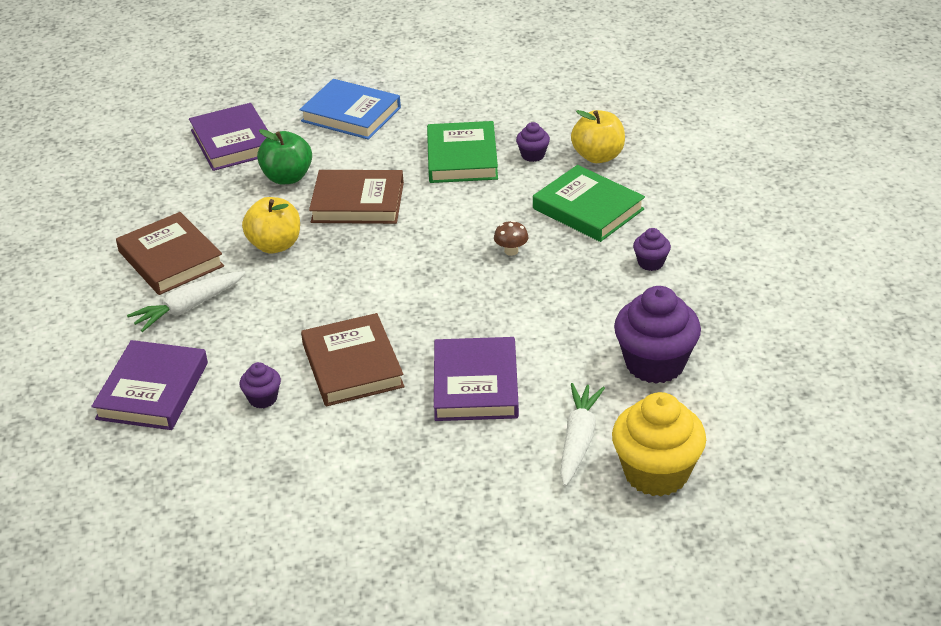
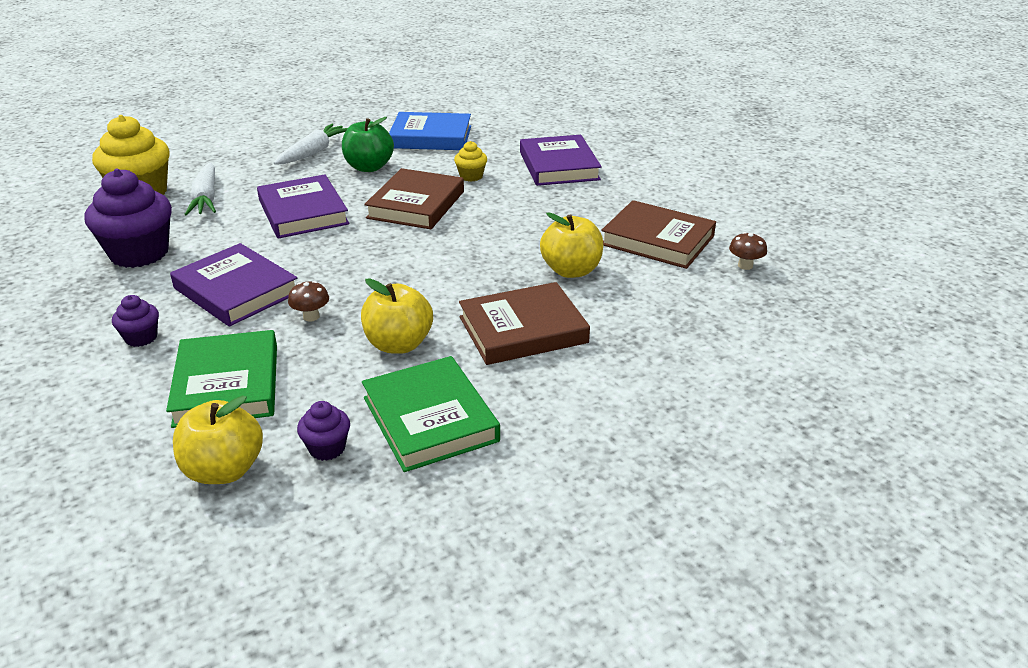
camera: 155 degrees right, 5 degrees down
(134, 216) = (745, 266): none -> brown mushroom
(188, 307) = (594, 212): white carrot -> white carrot (313, 152)
(233, 142) = (754, 368): purple book -> purple book (236, 290)
(263, 398) = (471, 176): purple cupcake -> yellow cupcake
(287, 177) = (634, 339): green apple -> green apple (369, 167)
(351, 114) = (644, 452): blue book -> blue book (431, 137)
(352, 365) = (416, 205): brown book -> brown book turned 60 degrees clockwise
(455, 212) = (399, 344): none -> yellow apple
(588, 209) = (227, 385): green book -> green book turned 60 degrees clockwise

